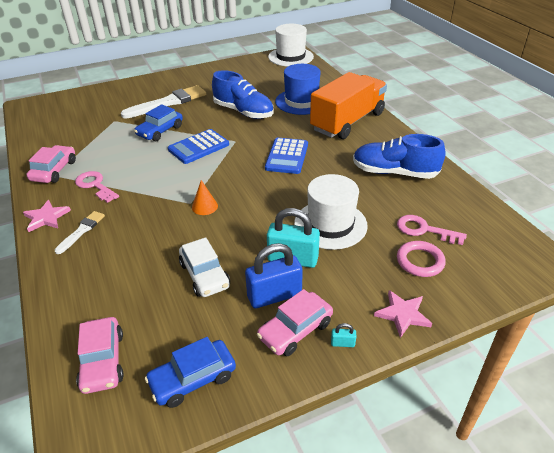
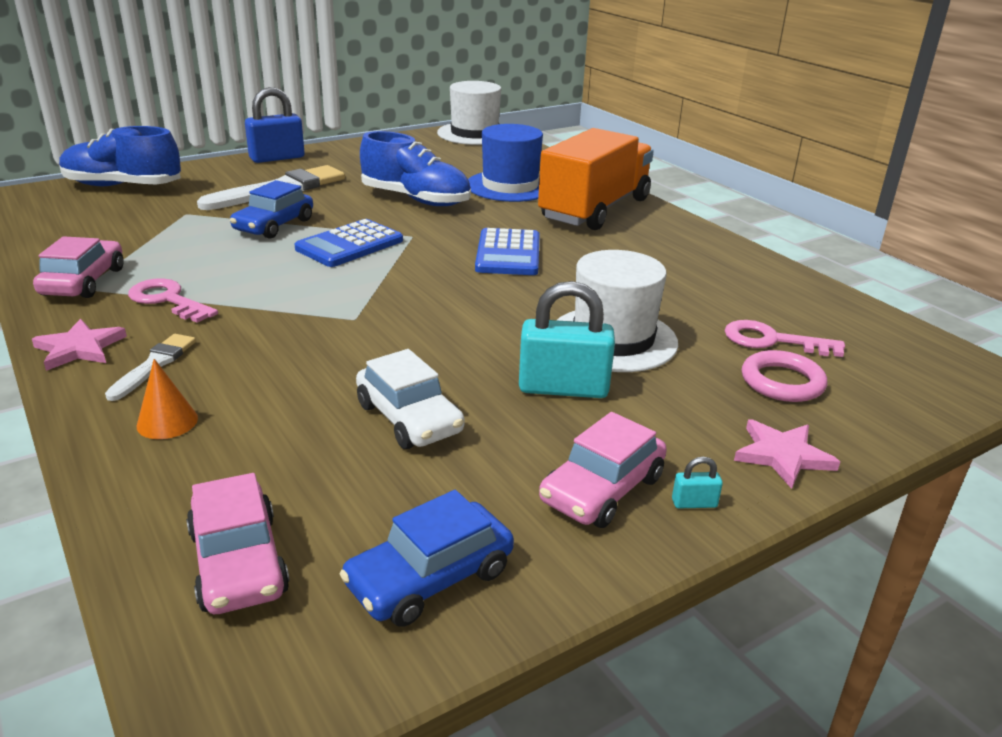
camera: 10 degrees left, 10 degrees down
(204, 206) = (382, 322): orange cone -> orange cone (167, 422)
(274, 295) = (547, 441): blue padlock -> blue padlock (277, 158)
(394, 172) = (694, 270): blue shoe -> blue shoe (123, 186)

